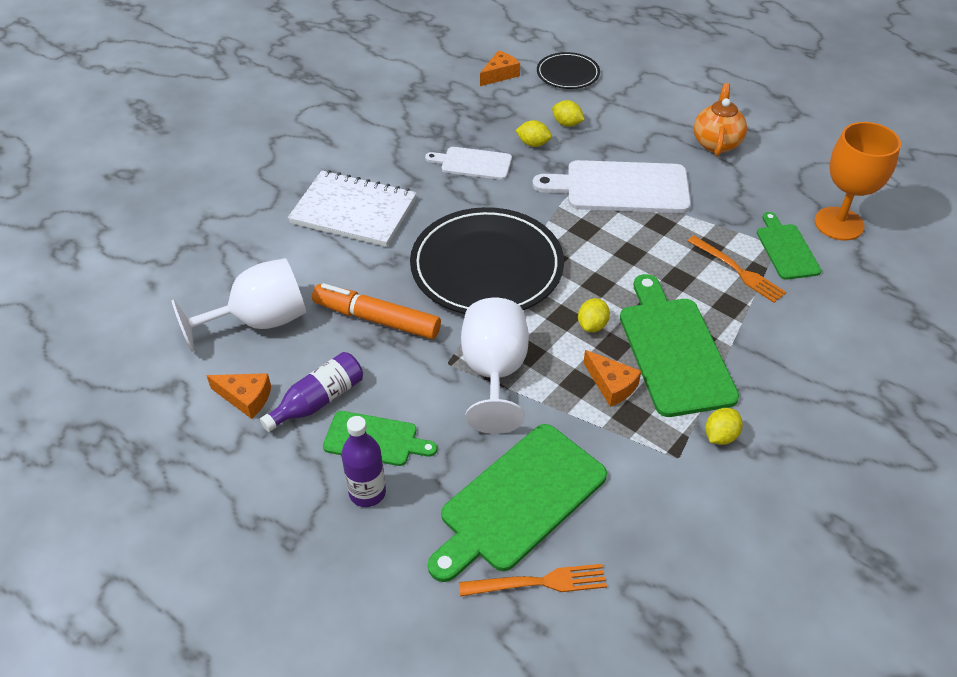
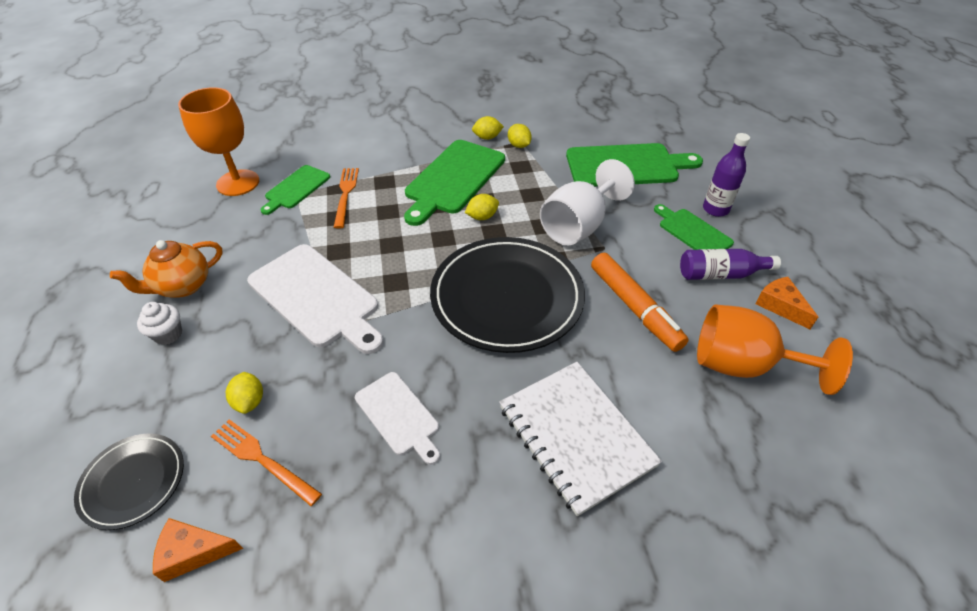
camera: 140 degrees left, 0 degrees up
(259, 321) = (743, 365): white goblet -> orange goblet
(533, 144) = (314, 398): yellow lemon -> yellow lemon (519, 145)
(539, 582) = (646, 137): orange fork -> orange fork (262, 459)
(611, 385) = (513, 183): orange cheese -> none
(671, 120) = (168, 334): none -> white cupcake

